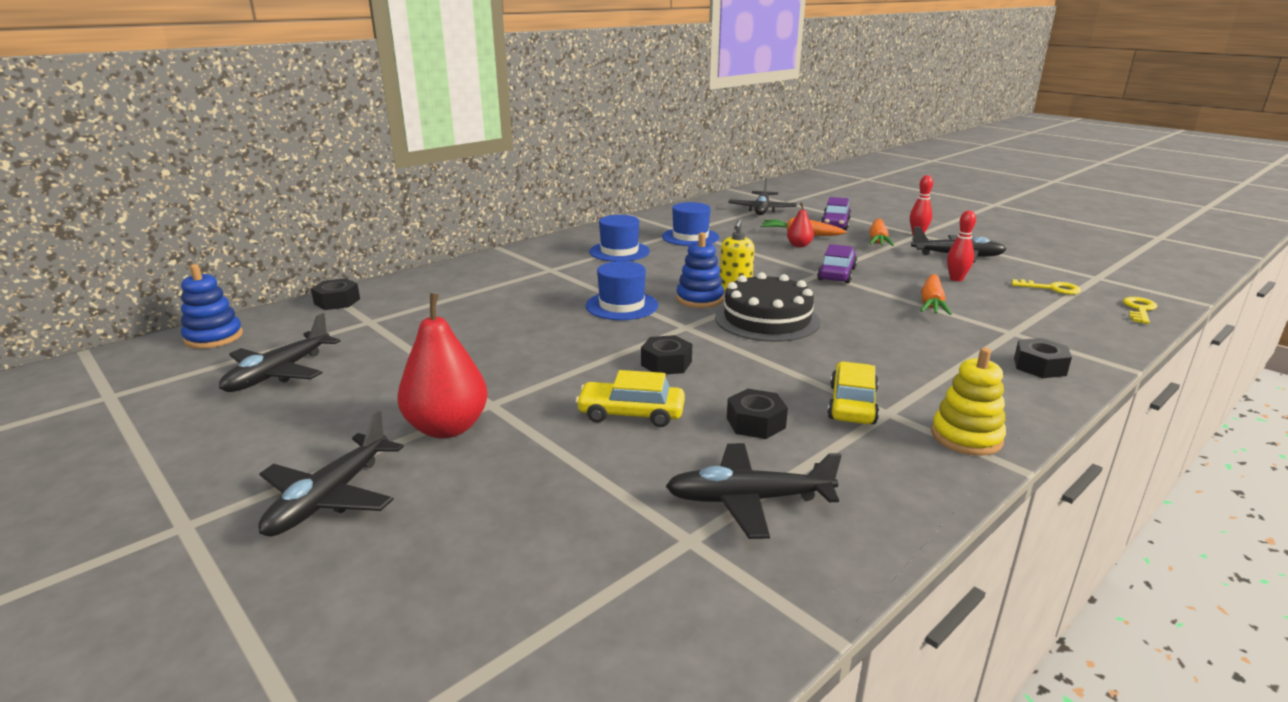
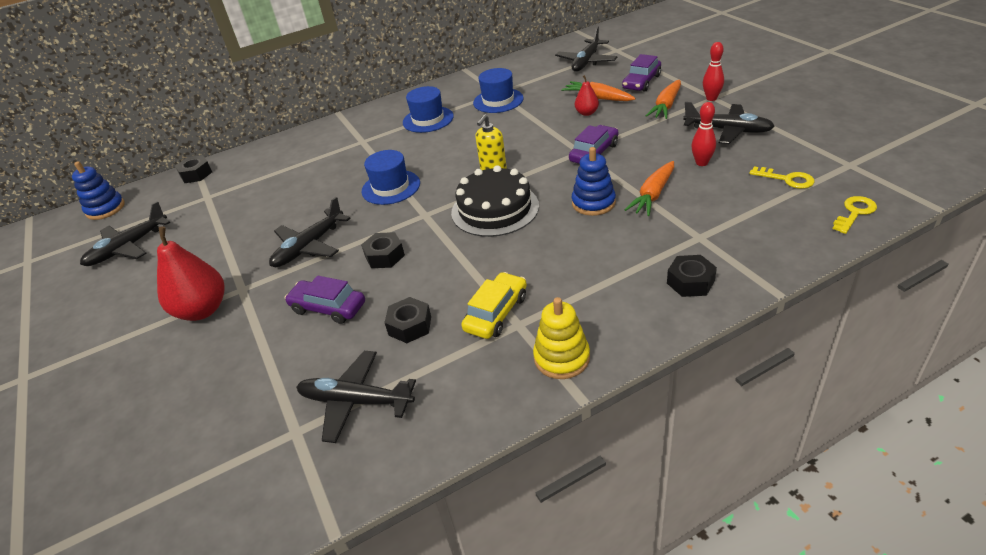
camera: 20 degrees right, 15 degrees up
(330, 497) = (107, 365): black plane -> black plane (309, 246)
(631, 414) = (328, 307): yellow car -> purple car
(699, 299) = (456, 181): blue stacking toy -> blue stacking toy (593, 203)

